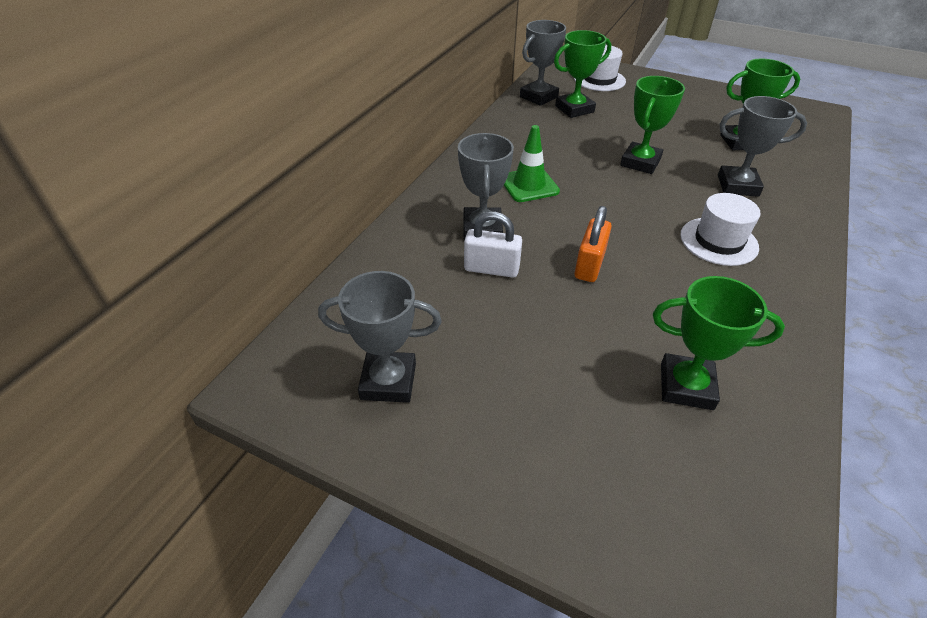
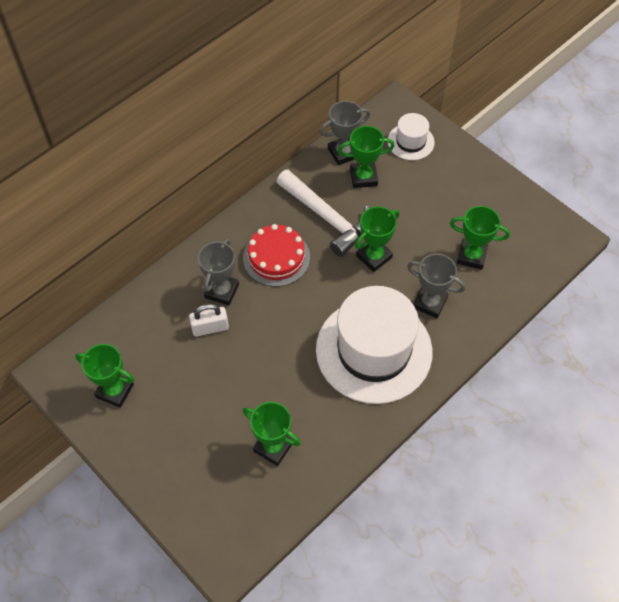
camera: 20 degrees right, 15 degrees up
(388, 381) = (115, 391): grey trophy -> green trophy
(491, 269) = (210, 328): white padlock -> white padlock turned 45 degrees counterclockwise
(529, 185) = (276, 257): green traffic cone -> red cake
(562, 143) = (327, 218): none -> white hammer
(589, 265) = (273, 344): orange padlock -> none
(718, 241) = (373, 350): white hat -> white hat, size x2.16

